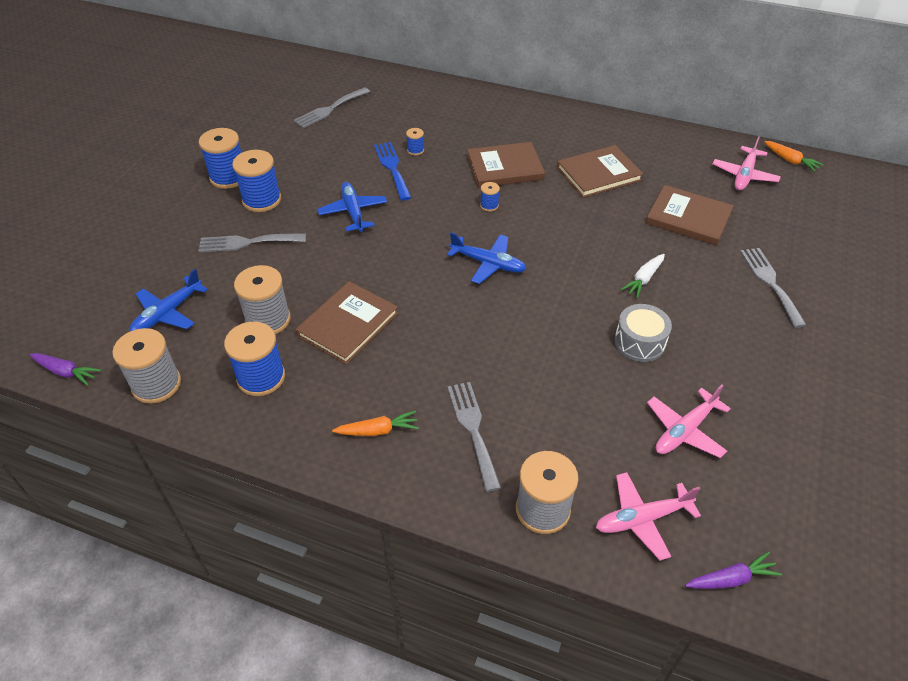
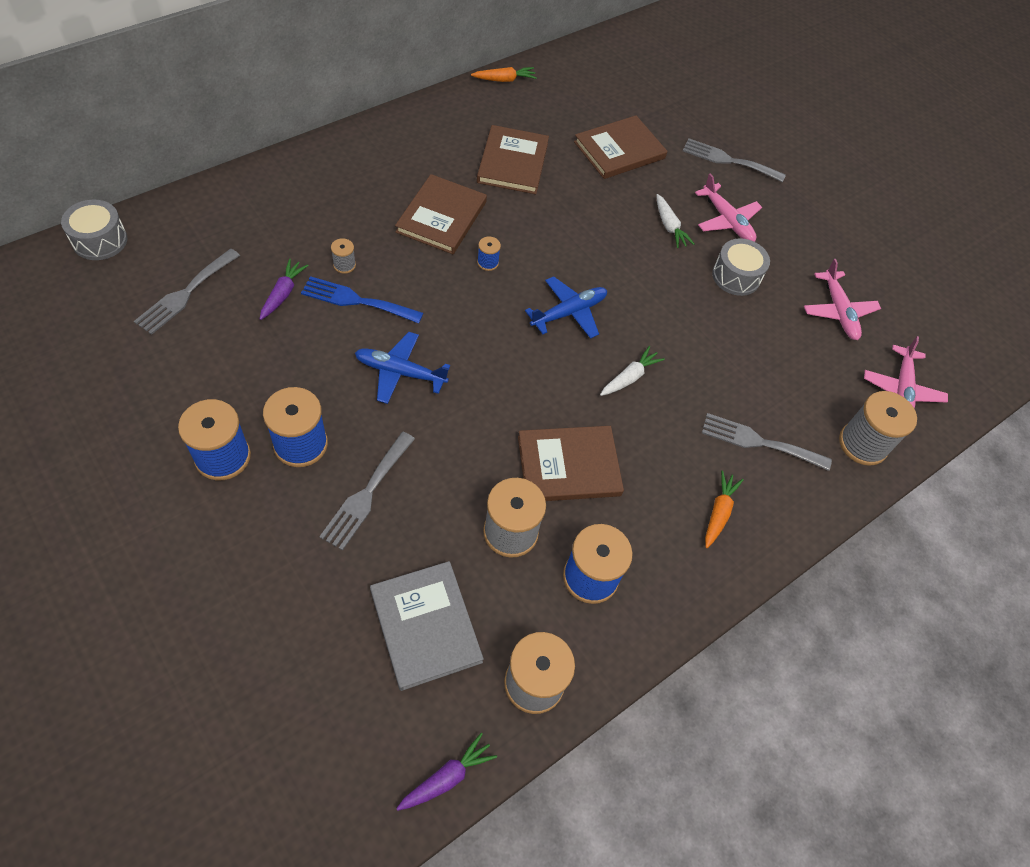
camera: 65 degrees left, 10 degrees up
(168, 313) = (425, 626): blue plane -> grey book
(330, 109) = (185, 294): grey fork -> grey fork turned 45 degrees clockwise
(337, 66) = (100, 240): none -> grey drum
(348, 324) = (568, 466): brown book -> brown book turned 75 degrees counterclockwise
(415, 150) = (344, 265): blue spool -> grey spool
(461, 322) = (630, 377): none -> white carrot
(731, 579) = (971, 374): purple carrot -> purple carrot (283, 294)
(744, 175) = (596, 82): pink plane -> pink plane (726, 220)
(790, 160) = (603, 46): orange carrot -> orange carrot (504, 80)

